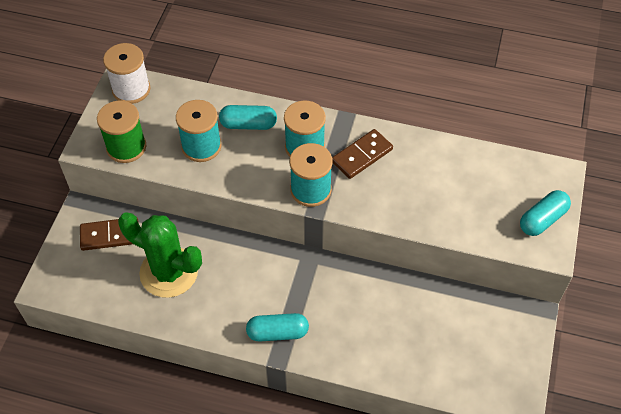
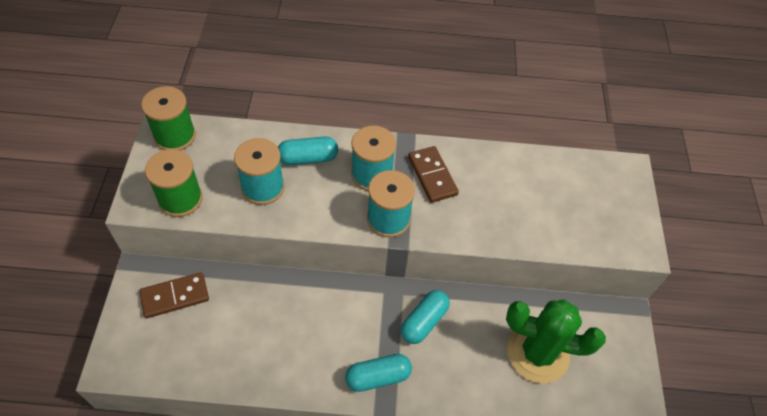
camera: 15 degrees left, 0 degrees up
(131, 89) = (175, 136): white spool -> green spool
(169, 272) = (247, 328): green cactus -> green cactus (537, 353)
(362, 155) = (432, 176): brown domino -> brown domino turned 60 degrees counterclockwise
(542, 219) = (625, 218): turquoise capsule -> turquoise capsule (424, 321)

